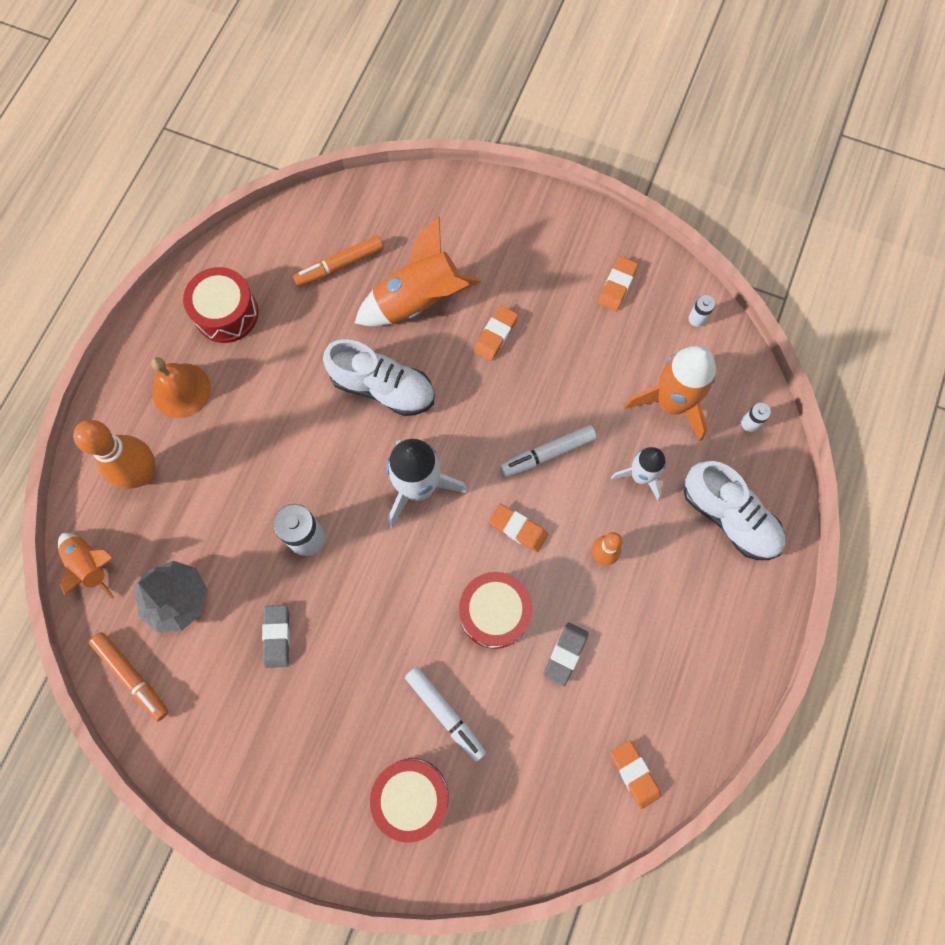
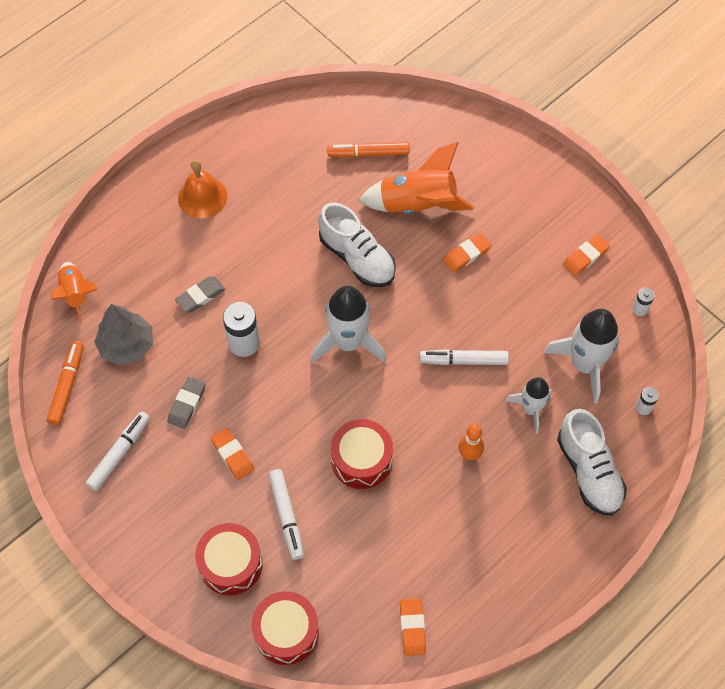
camera: 25 degrees right, 10 degrees down
(132, 676) = (67, 385): orange marker -> orange marker turned 150 degrees counterclockwise
(142, 474) = (144, 245): orange bowling pin -> none
(226, 313) = (263, 154): red drum -> red drum (286, 632)
(229, 728) = (119, 453): none -> white marker
(518, 528) = (411, 406): orange eraser -> orange eraser (233, 455)
(565, 654) = (402, 515): grey eraser -> grey eraser (200, 296)
(671, 403) = (585, 364): orange rocket -> white rocket

